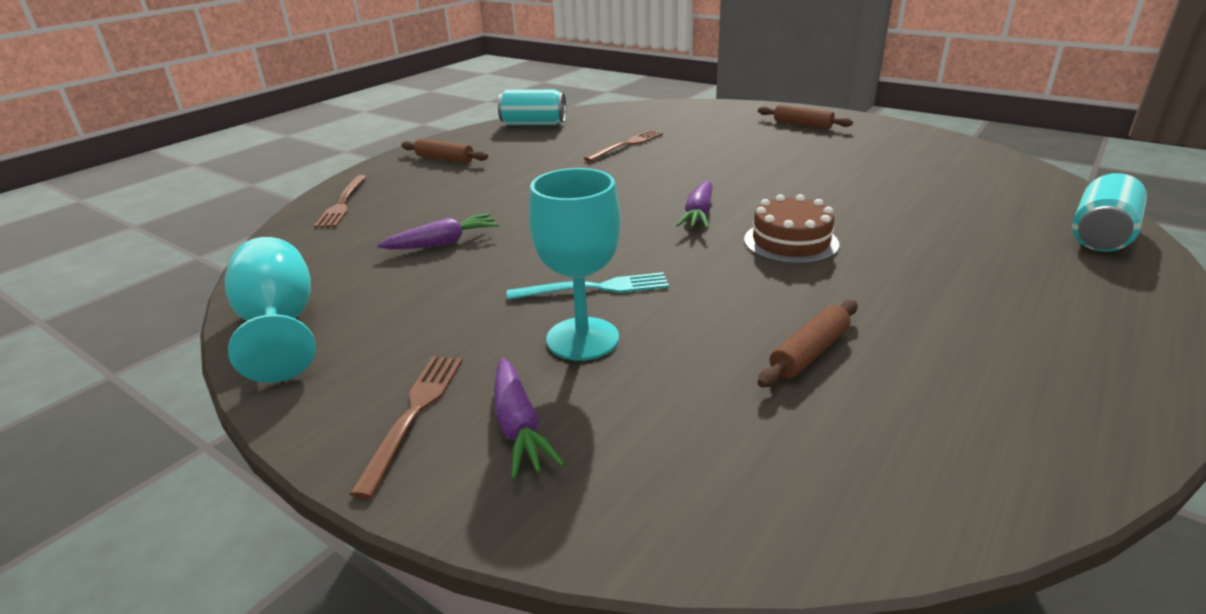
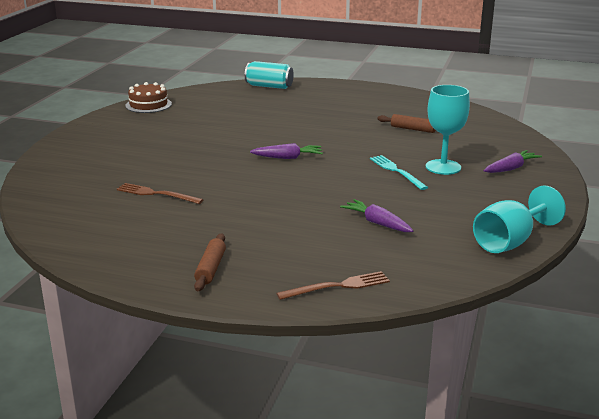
camera: 110 degrees left, 5 degrees down
(414, 414) = (528, 188): brown fork -> none
(533, 124) = (92, 246): turquoise can -> none
(791, 242) = (312, 136): brown cake -> brown cake (148, 105)
(802, 124) = (98, 140): brown rolling pin -> none

